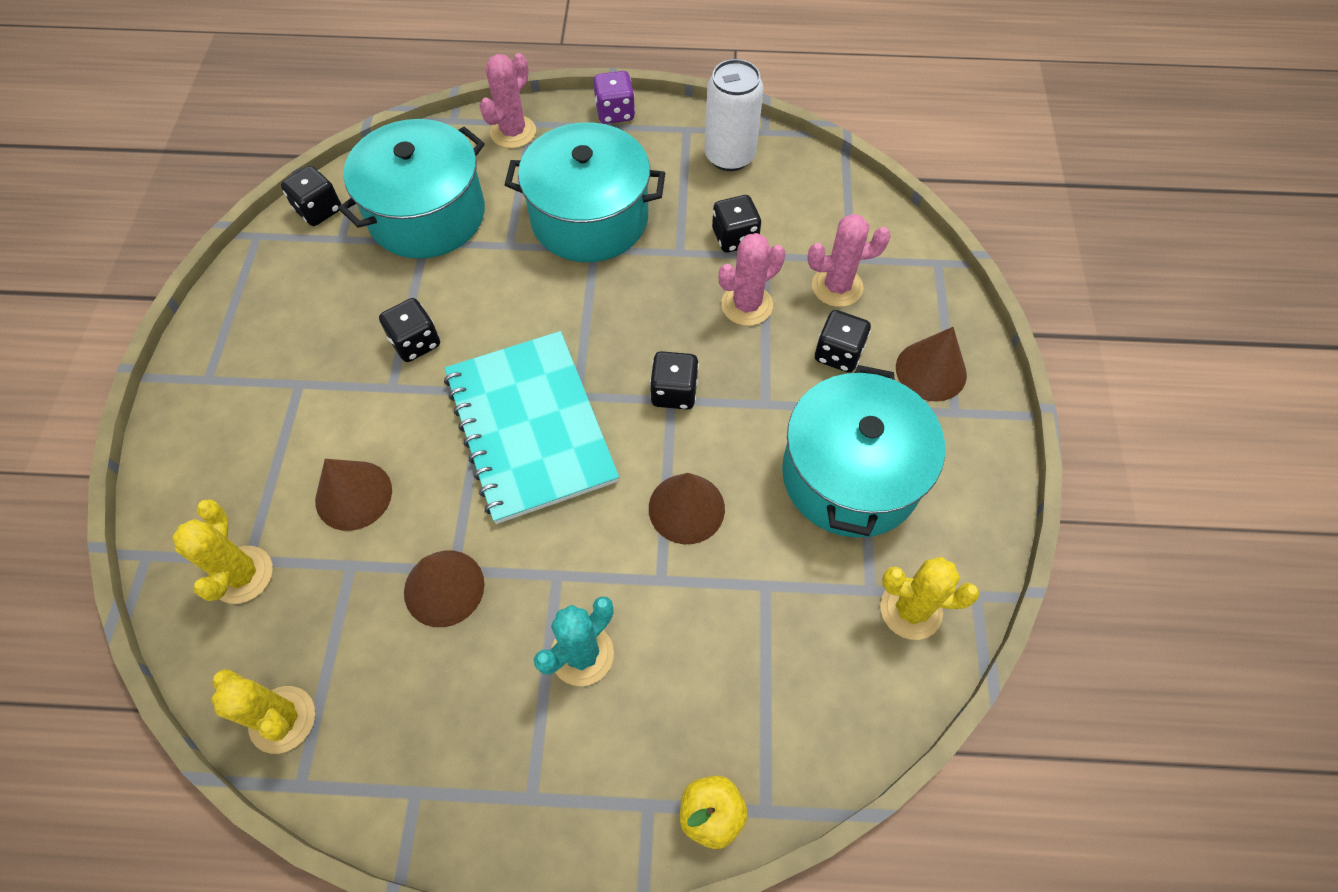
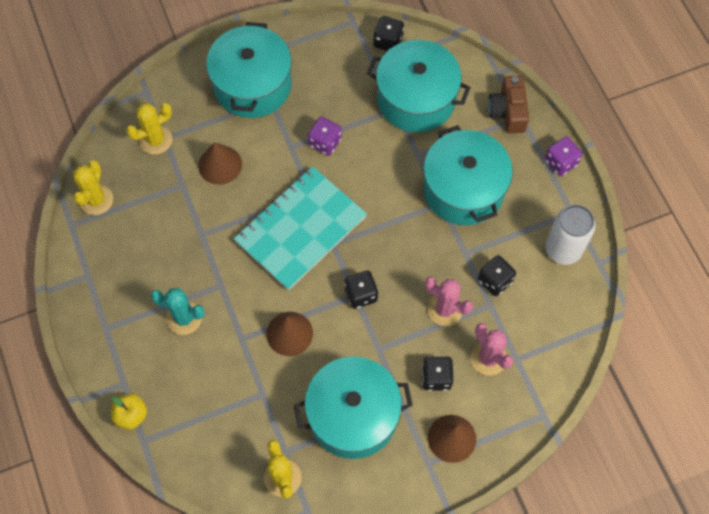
camera: 65 degrees right, 5 degrees up
(255, 397) = (252, 85): none -> turquoise pot
(415, 342) = (325, 142): black dice -> purple dice
(444, 588) = (190, 235): brown cone -> none
(513, 132) = (508, 112): pink cactus -> brown camera

